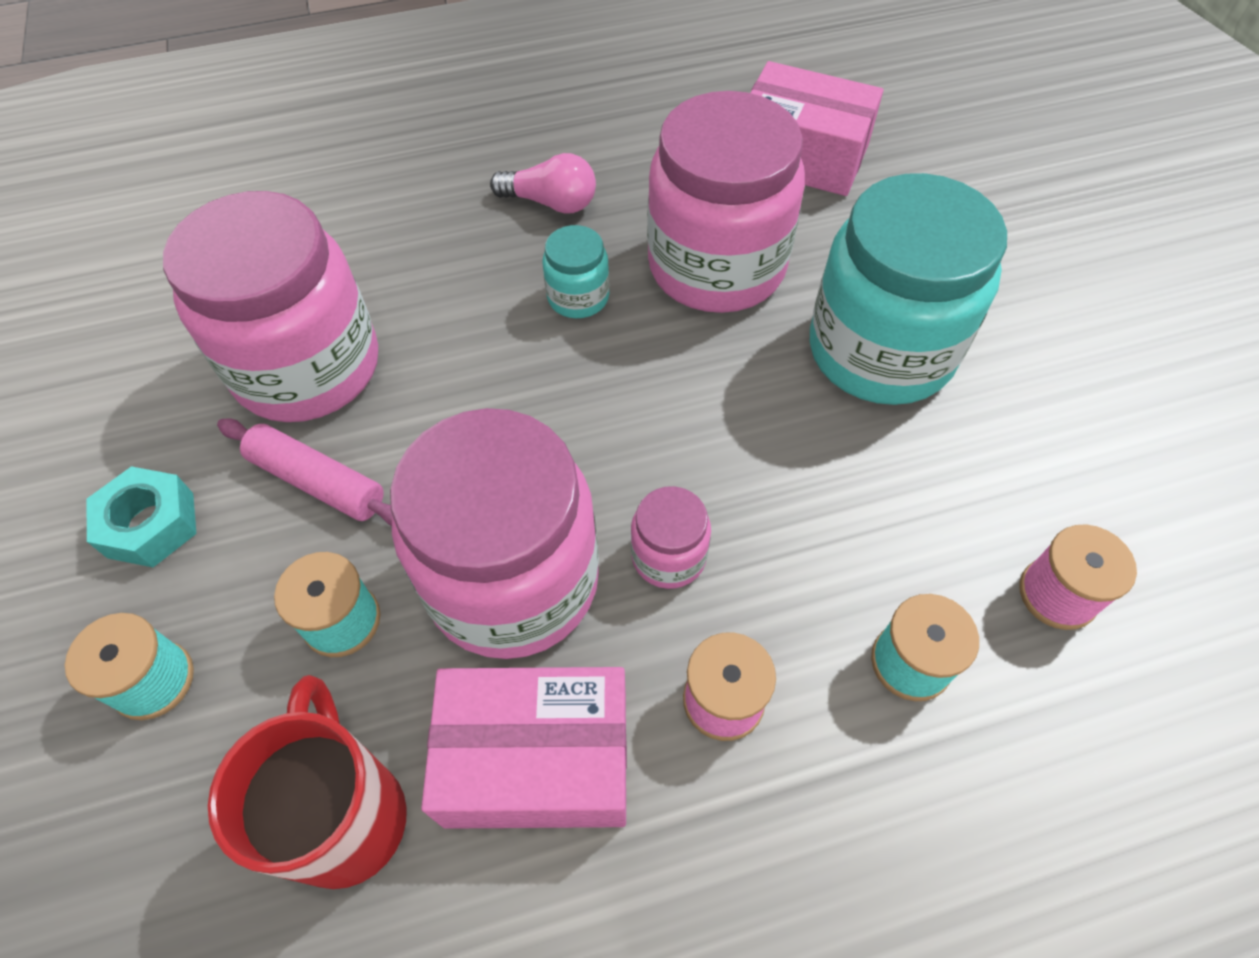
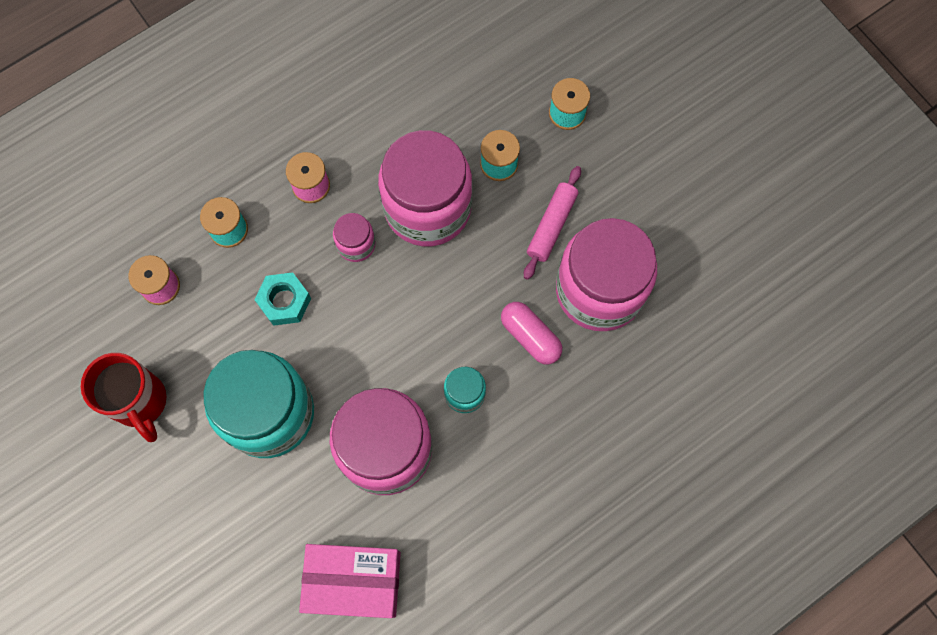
camera: 160 degrees right, 15 degrees up
(151, 525) = (620, 177): turquoise nut -> turquoise nut (284, 301)
(317, 482) = (551, 225): pink rolling pin -> pink rolling pin turned 75 degrees counterclockwise
(347, 815) = (453, 92): red mug -> red mug (140, 402)
(446, 338) = (530, 336): none -> pink capsule
(537, 760) = (384, 136): pink box -> none
(551, 202) = (515, 470): pink light bulb -> none

